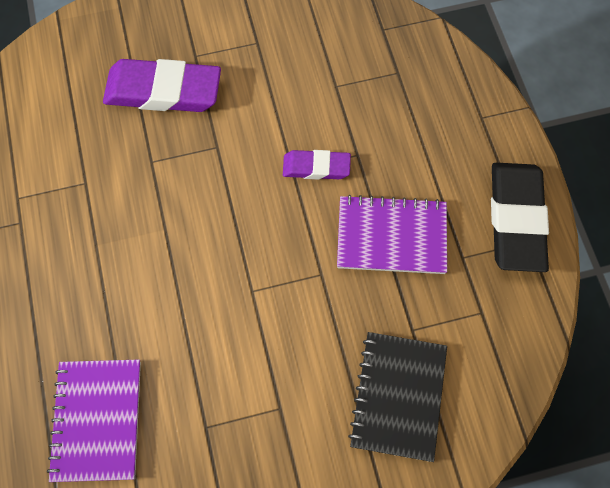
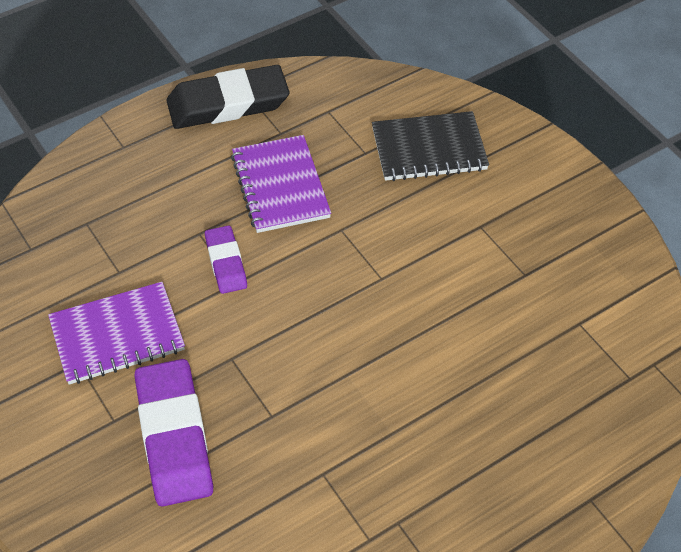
camera: 110 degrees left, 15 degrees down
(97, 420) = (564, 361): purple notebook -> purple notebook (117, 336)

